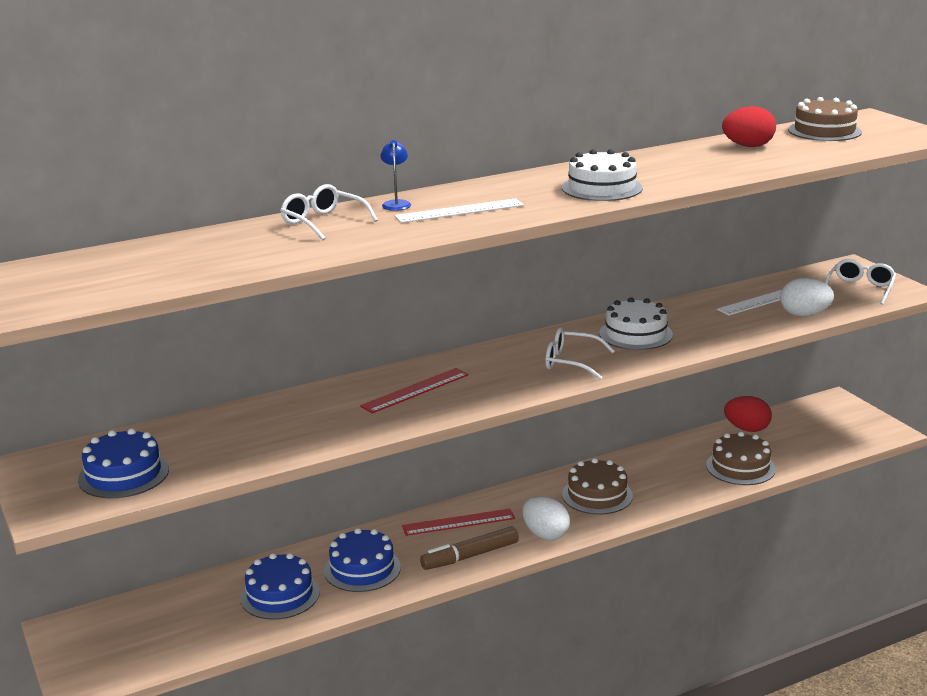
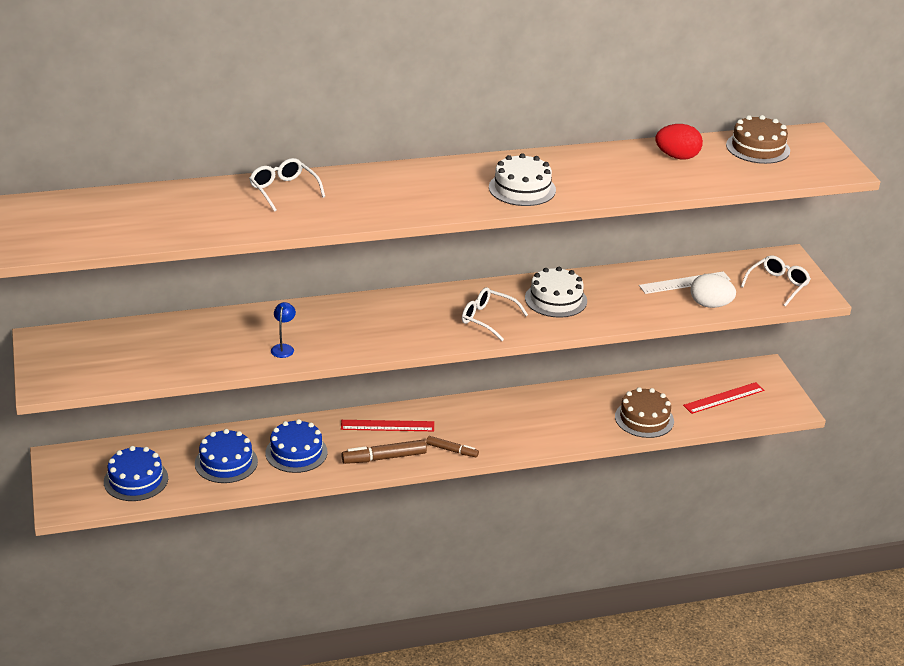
camera: 10 degrees right, 10 degrees up
(123, 474) = (106, 362): blue cake -> blue cake (136, 480)
(396, 204) = (349, 178): blue lamp -> blue lamp (283, 348)
(415, 390) = (351, 324): red ruler -> red ruler (724, 398)
(459, 211) = (394, 196): white ruler -> none
(545, 534) = (452, 450): white egg -> brown marker
(597, 495) = (510, 422): brown cake -> none
(747, 429) = (670, 382): red egg -> none

